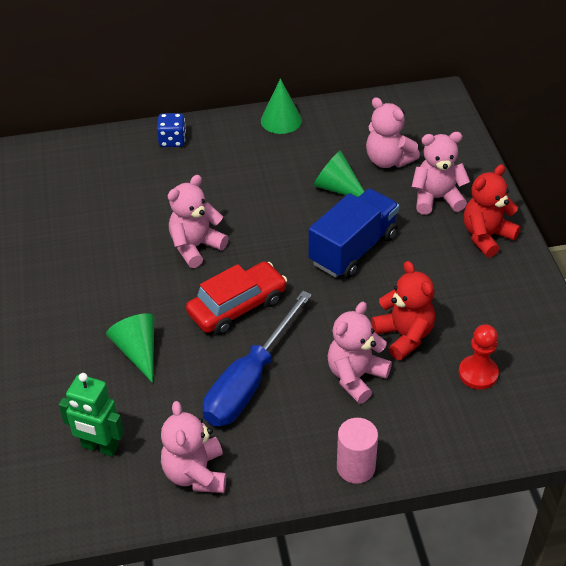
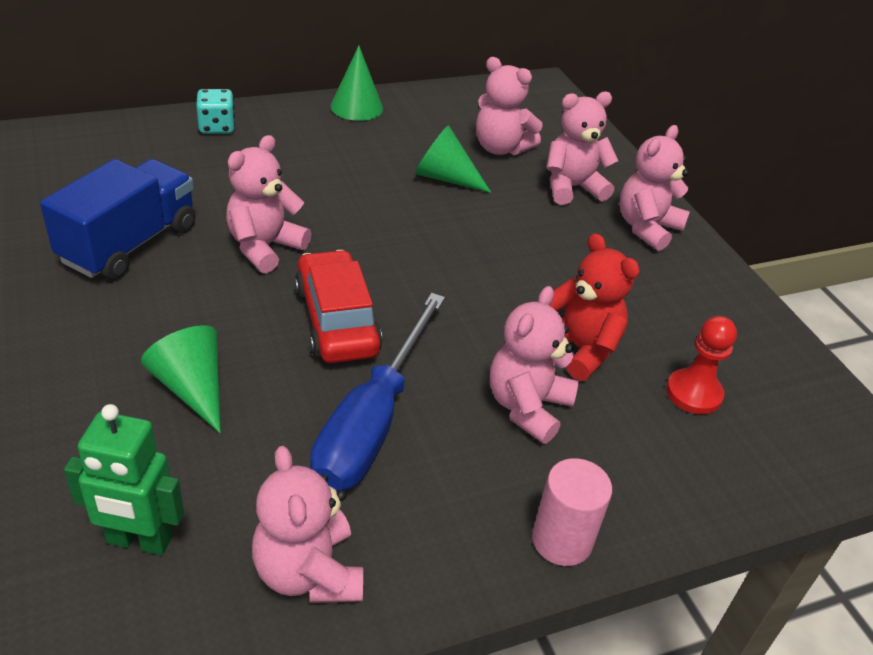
camera: 15 degrees left, 5 degrees down
(172, 140) = (217, 127): blue dice -> turquoise dice
(237, 306) = (336, 321): red car -> red car turned 60 degrees counterclockwise
(353, 249) = (482, 246): blue truck -> blue truck (129, 244)
(486, 236) = (646, 228): red teddy bear -> pink teddy bear

